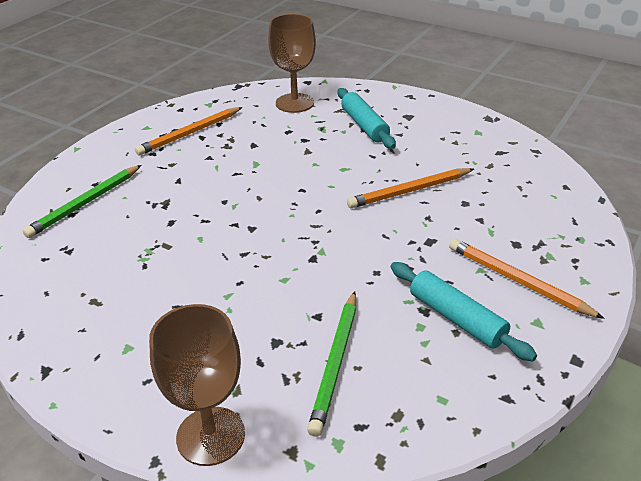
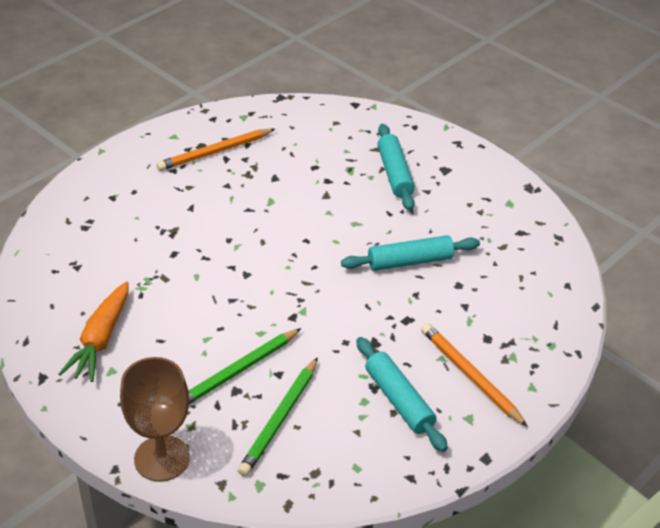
camera: 10 degrees right, 5 degrees up
(85, 203) = (99, 218): green pencil -> green pencil (237, 371)
(109, 317) = (101, 339): none -> orange carrot
(294, 103) = (332, 131): brown goblet -> none
(409, 191) = (410, 261): orange pencil -> turquoise rolling pin

